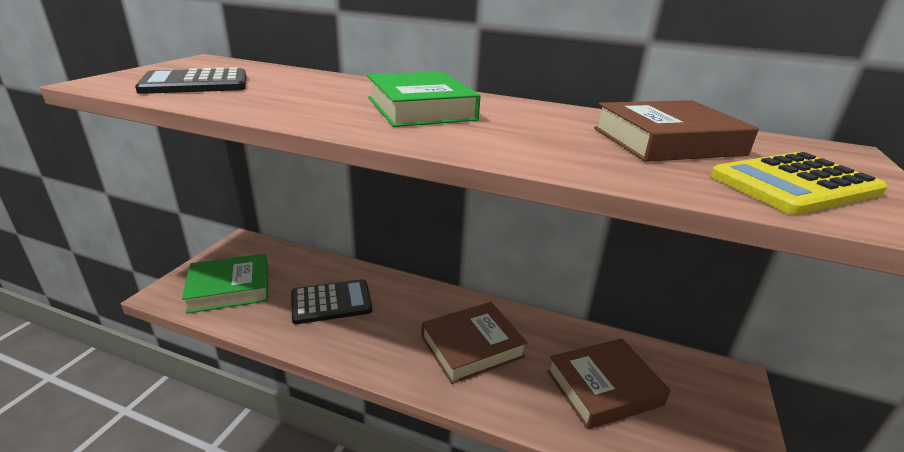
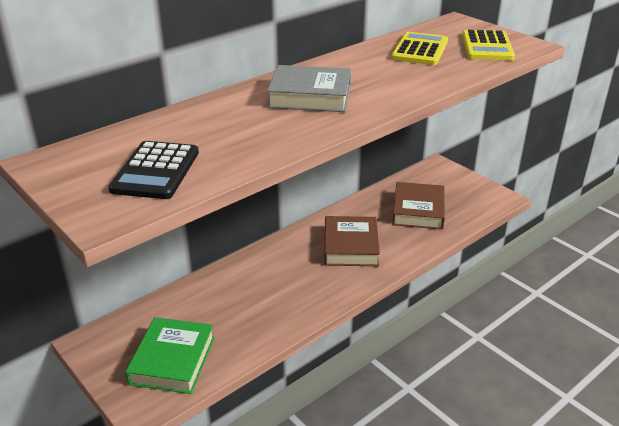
camera: 60 degrees left, 5 degrees up
(331, 302) = (247, 300): black calculator -> none
(420, 108) = (310, 96): green book -> grey book
(667, 141) = (420, 50): brown book -> yellow calculator

